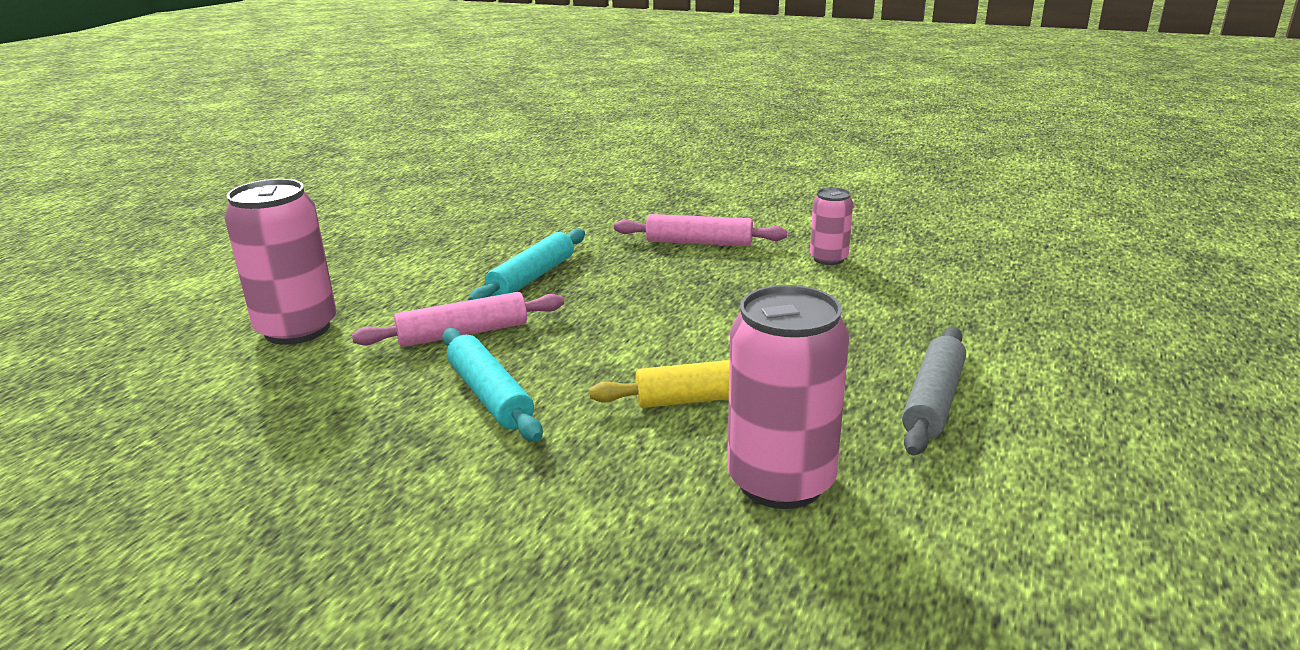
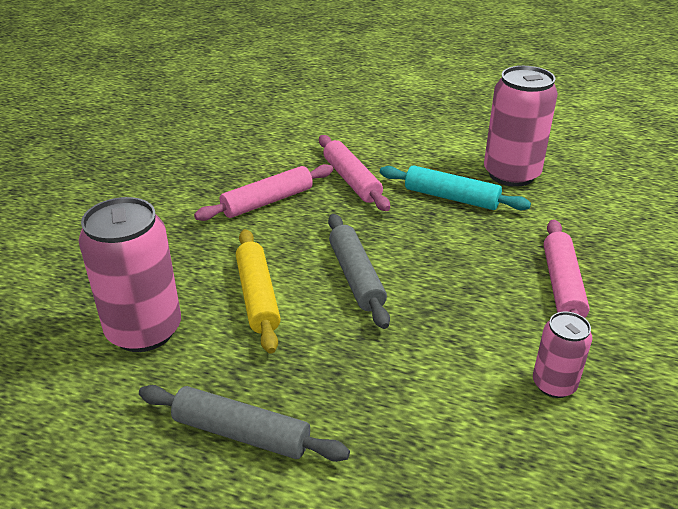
camera: 85 degrees right, 10 degrees up
(297, 329) = (352, 123): pink can -> pink can (511, 174)
(490, 395) = (267, 201): turquoise rolling pin -> pink rolling pin
(676, 335) = (356, 277): none -> grey rolling pin

